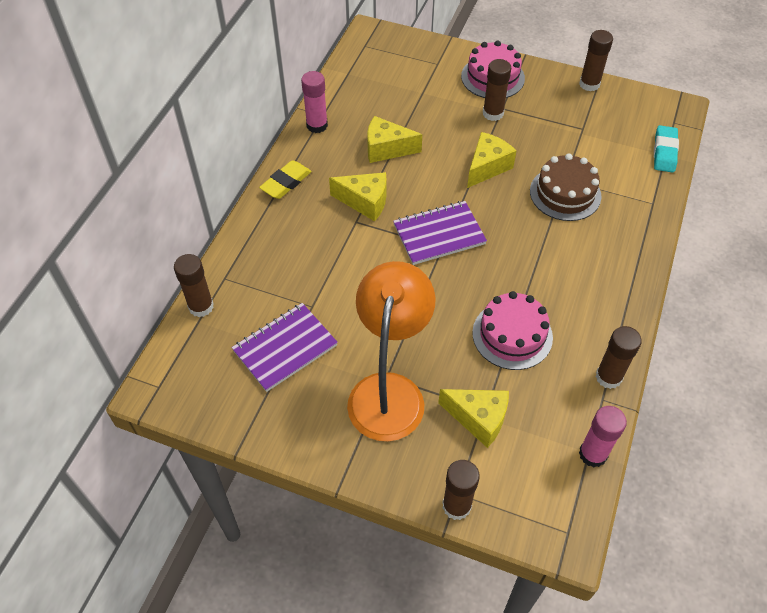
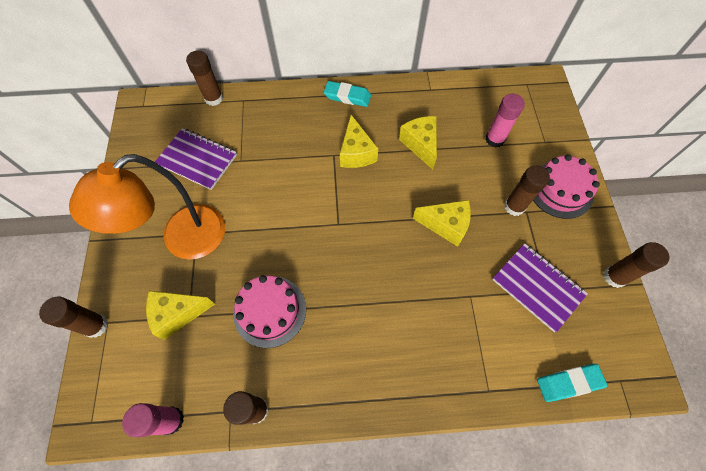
camera: 65 degrees right, 10 degrees up
(286, 183) = (347, 96): yellow eraser -> turquoise eraser
(317, 125) = (416, 90): pink glue stick -> pink glue stick (494, 139)
(389, 391) = (183, 240): orange lamp -> orange lamp turned 150 degrees clockwise
(439, 234) = (349, 216): purple notebook -> purple notebook (537, 287)
(478, 419) = (178, 314): yellow cheese -> yellow cheese turned 75 degrees clockwise
(565, 193) = (452, 302): brown cake -> none

